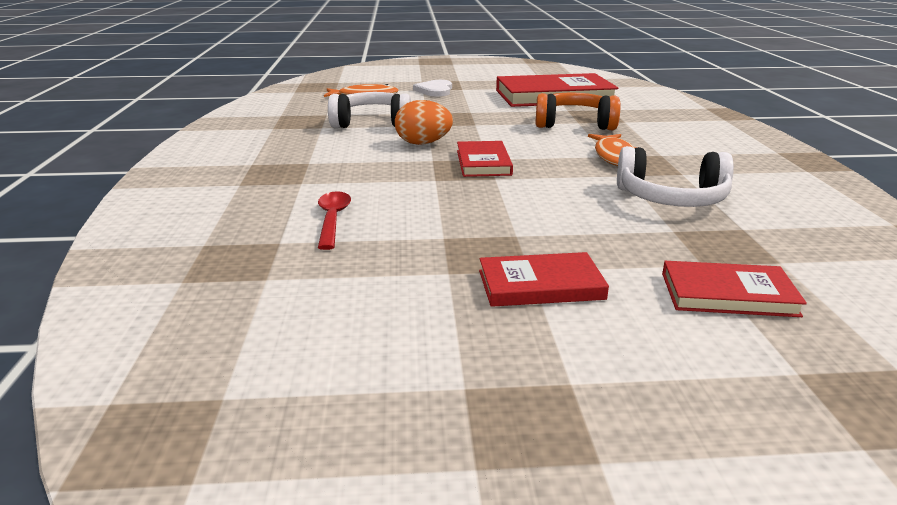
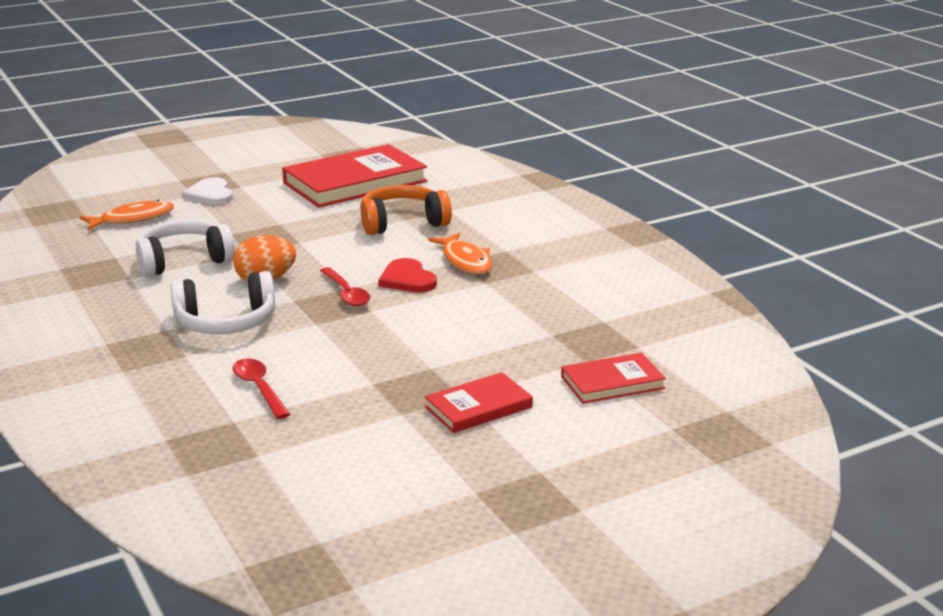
camera: 25 degrees left, 0 degrees up
(483, 162) = (346, 293): red book -> red spoon
(548, 161) = (407, 279): none -> red heart
(671, 199) = (537, 302): white headphones -> white headphones (226, 322)

